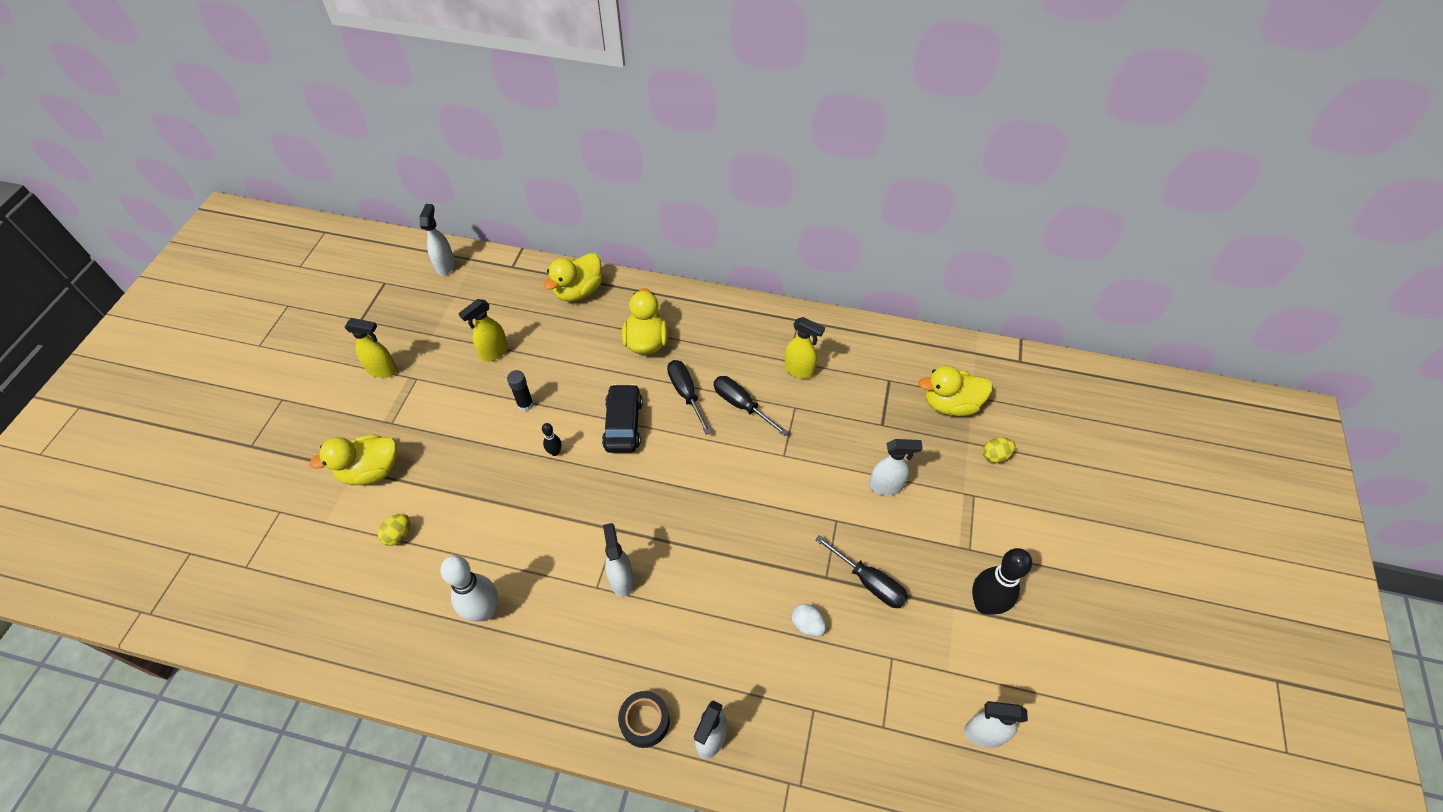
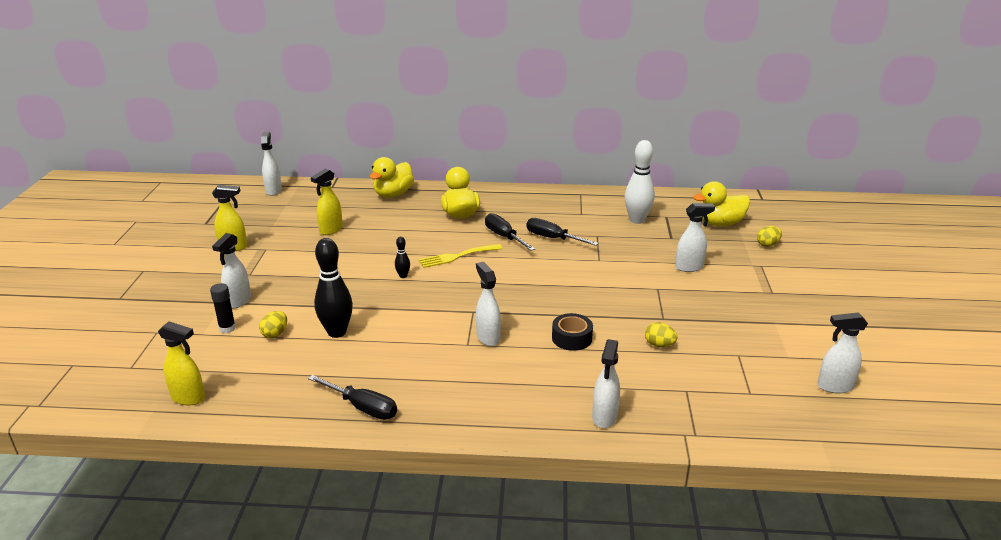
camera: 10 degrees left, 25 degrees down
(371, 471) = (238, 301): yellow duck -> white spray bottle
(484, 611) = (369, 368): white bowling pin -> white bowling pin (637, 220)
(525, 404) = (368, 254): black glue stick -> black glue stick (227, 328)
(623, 424) = (457, 256): black car -> yellow fork
(645, 721) = (541, 414): black tape -> black tape (571, 338)
(799, 370) = (592, 217): yellow spray bottle -> yellow spray bottle (188, 398)
(807, 625) = (659, 345): white egg -> yellow egg
(869, 582) = (699, 317): black screwdriver -> black screwdriver (362, 407)
(984, 604) = (799, 319): black bowling pin -> black bowling pin (337, 332)

